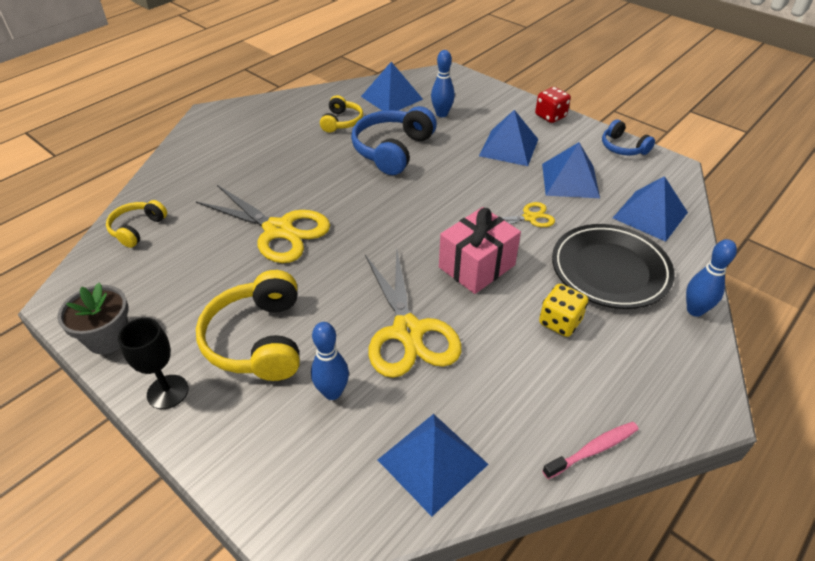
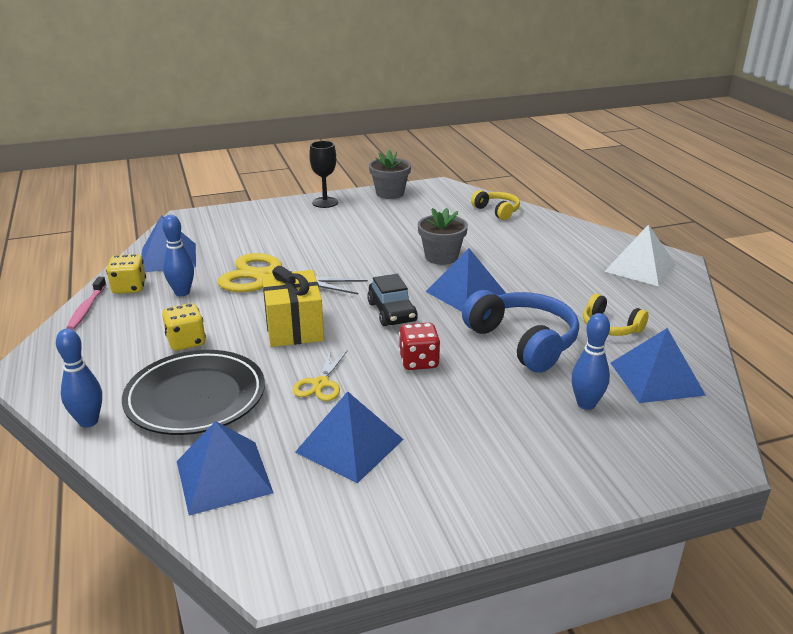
camera: 120 degrees right, 15 degrees down
(234, 125) = (640, 268): none -> white pyramid
(258, 339) = (331, 230): yellow headphones -> none
(278, 230) = (441, 257): yellow scissors -> grey flower pot
(332, 392) = (258, 242): blue bowling pin -> blue bowling pin (182, 292)
(404, 222) = (392, 312): none -> black car
(477, 266) = (294, 328): pink gift -> yellow gift
(509, 147) = (462, 428): blue pyramid -> blue pyramid (466, 293)
(525, 444) = (129, 288): none -> yellow dice
(550, 116) = (514, 509): red dice -> red dice (419, 362)
(623, 147) = (370, 543): blue headphones -> none

